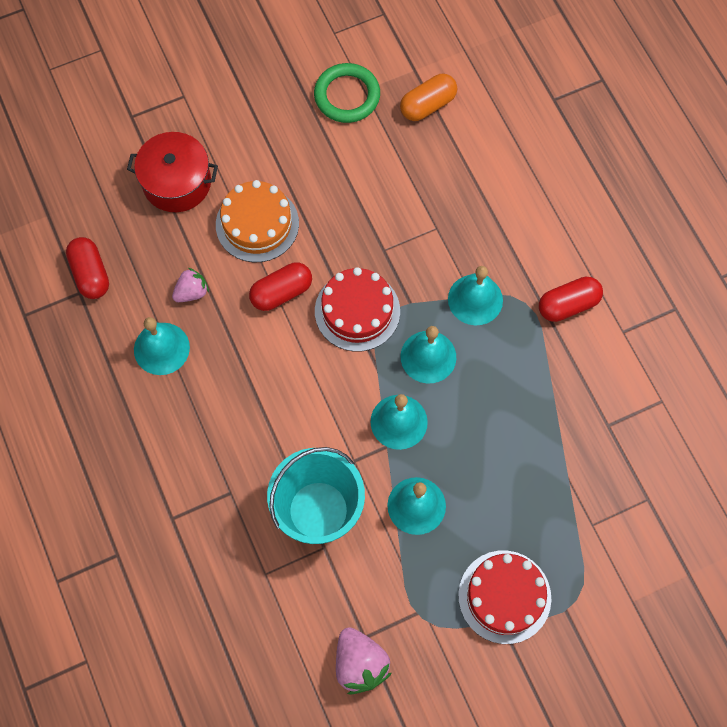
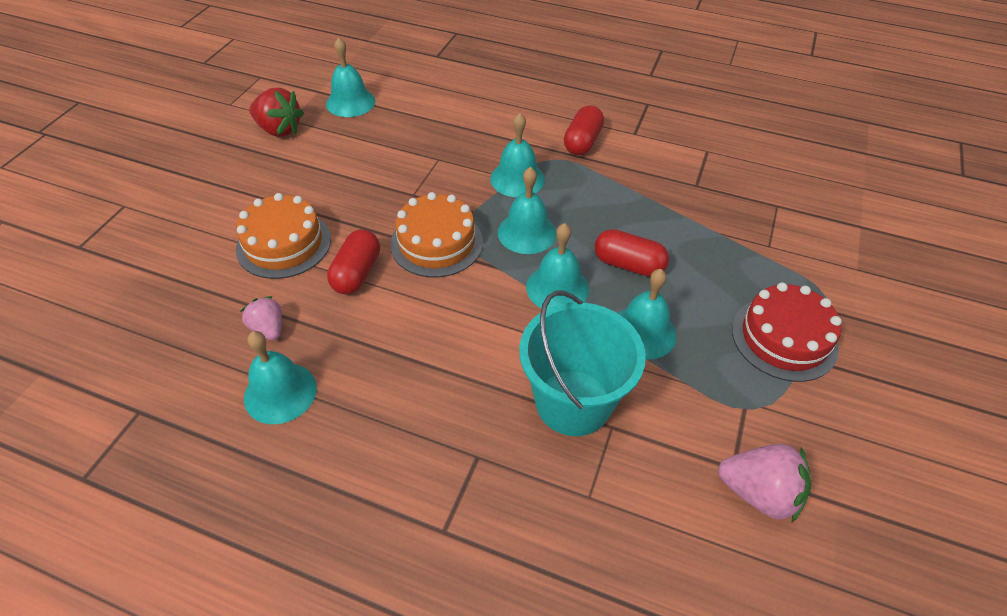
camera: 45 degrees left, 20 degrees down
(90, 274) = (139, 387): red capsule -> red capsule (628, 265)
(177, 182) = (173, 263): red pot -> none
(191, 292) = (268, 329): pink strawberry -> pink strawberry turned 45 degrees counterclockwise
(347, 96) = (279, 130): green ring -> red strawberry
(357, 311) = (436, 243): red cake -> orange cake
(428, 105) = (350, 102): orange capsule -> turquoise bell

